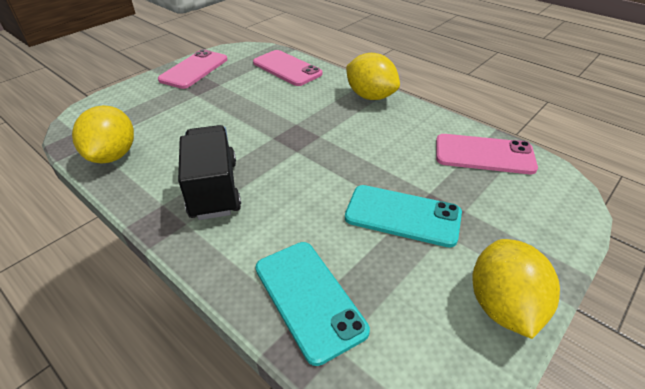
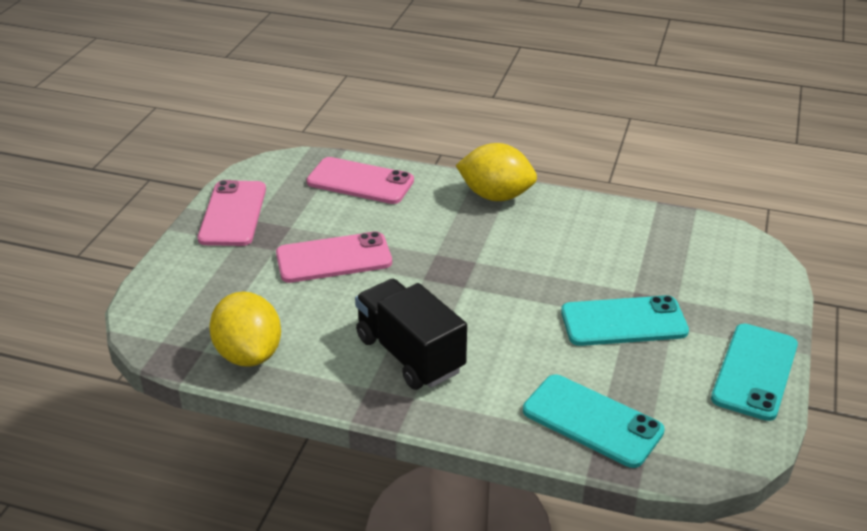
camera: 25 degrees left, 5 degrees down
(484, 154) = (662, 235): pink phone -> pink phone (334, 258)
(503, 306) = (754, 371): yellow lemon -> turquoise phone

